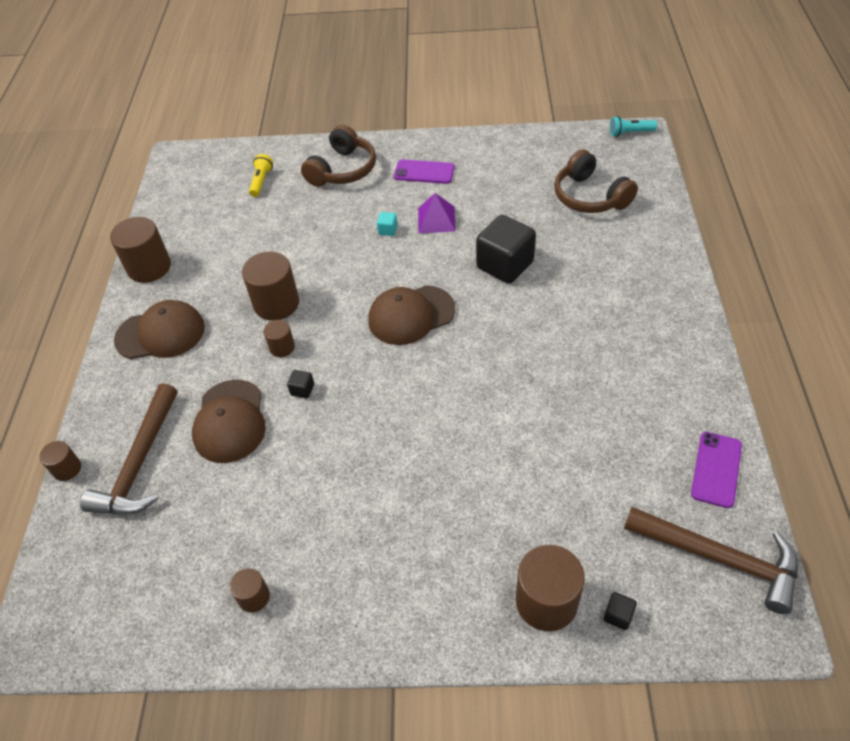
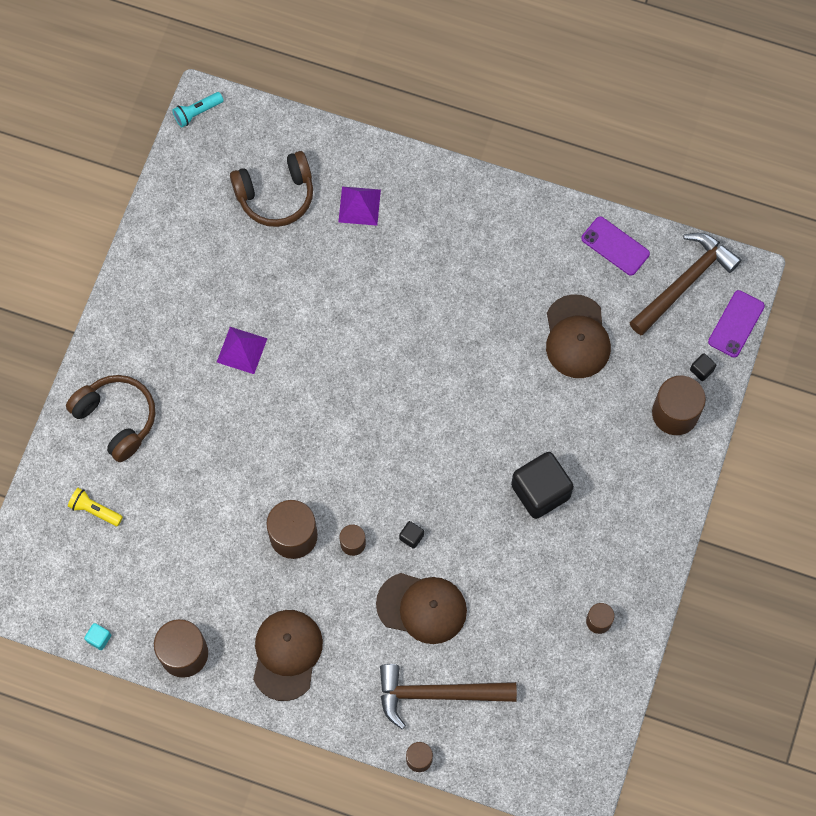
camera: 75 degrees left, 20 degrees up
(139, 463) = (437, 694): brown hammer -> brown hammer turned 150 degrees clockwise
(388, 230) = (236, 401): turquoise cube -> turquoise cube (99, 638)
(411, 315) = (362, 417): brown cap -> brown cap (577, 337)
(424, 172) = (161, 337): purple phone -> purple phone (736, 324)
(505, 265) = (334, 311): black cube -> black cube (540, 491)
(617, 250) = (359, 206): none -> purple pyramid
(630, 133) = (197, 112): turquoise flashlight -> turquoise flashlight turned 45 degrees clockwise

